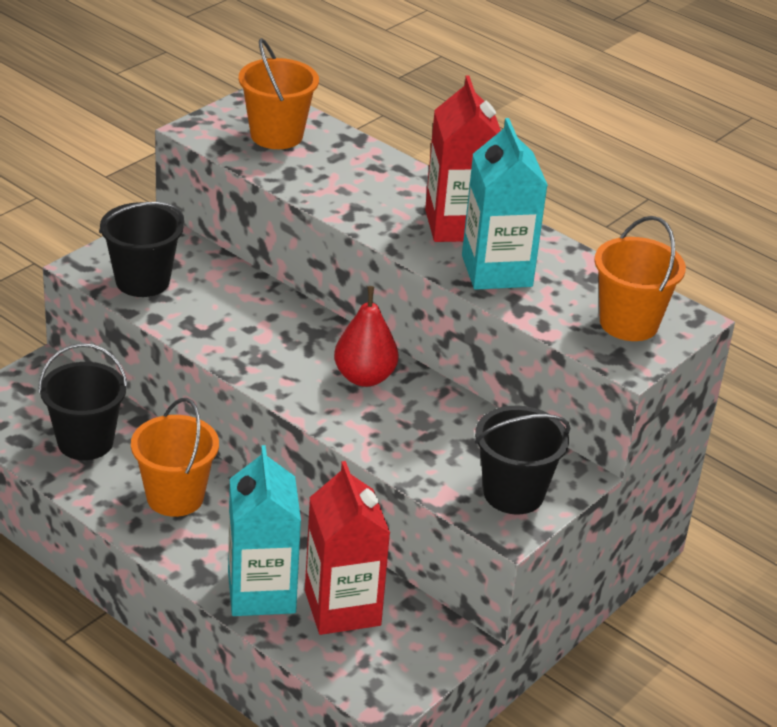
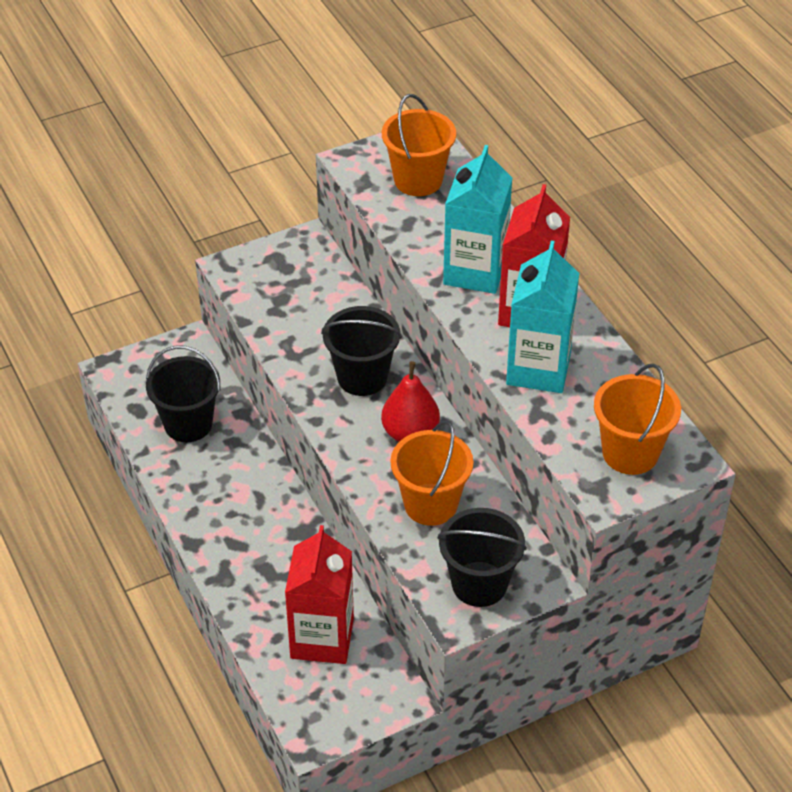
camera: 25 degrees right, 10 degrees up
(142, 281) = (269, 292): black bucket -> black bucket (362, 377)
(175, 497) = (235, 495): orange bucket -> orange bucket (430, 504)
(261, 592) = (262, 605): turquoise carton -> turquoise carton (475, 271)

